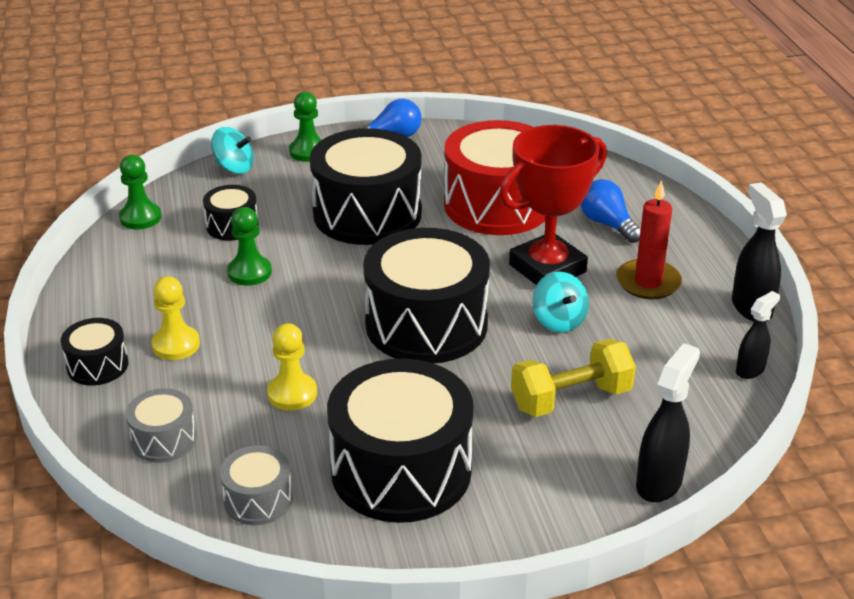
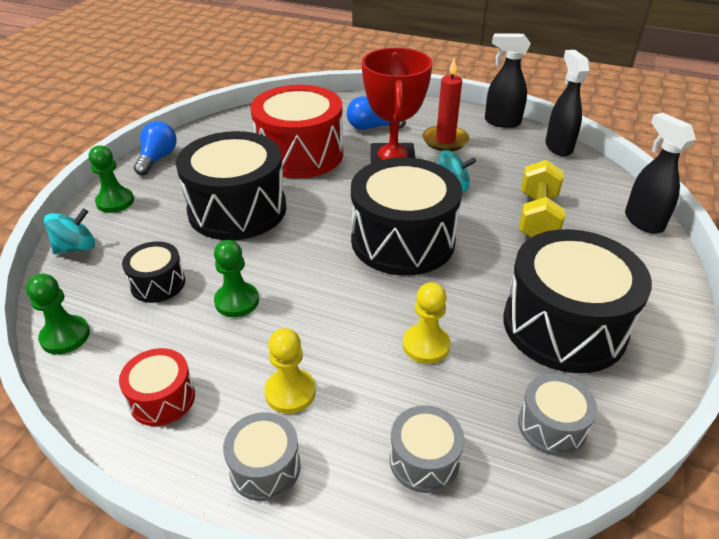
camera: 55 degrees left, 5 degrees up
(97, 365) = (265, 467): black drum -> grey drum
(120, 290) = (162, 398): none -> red drum
(750, 370) = (558, 147): black spray bottle -> black spray bottle, size x1.59

